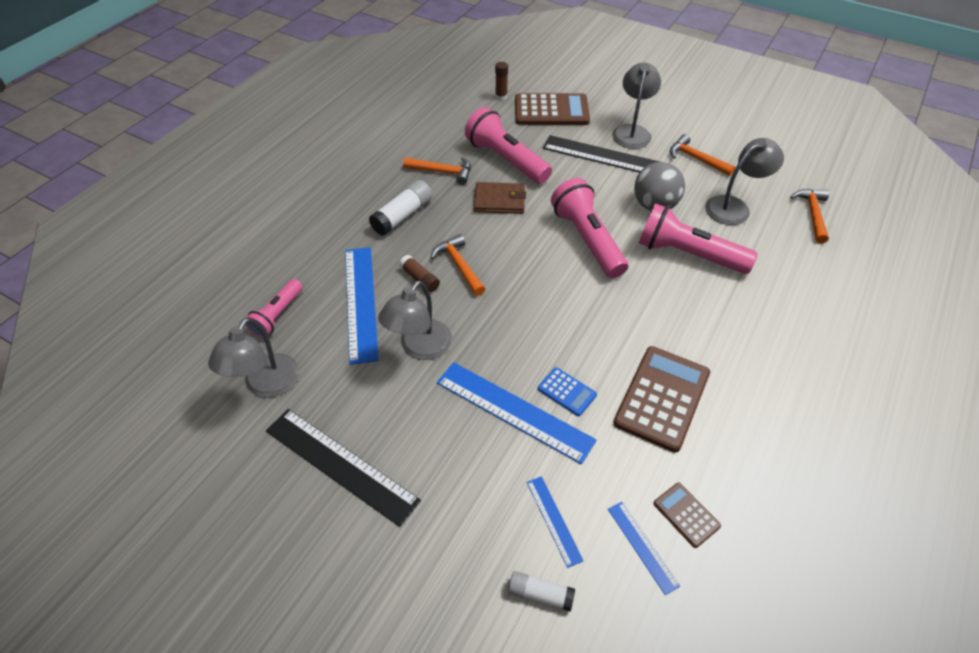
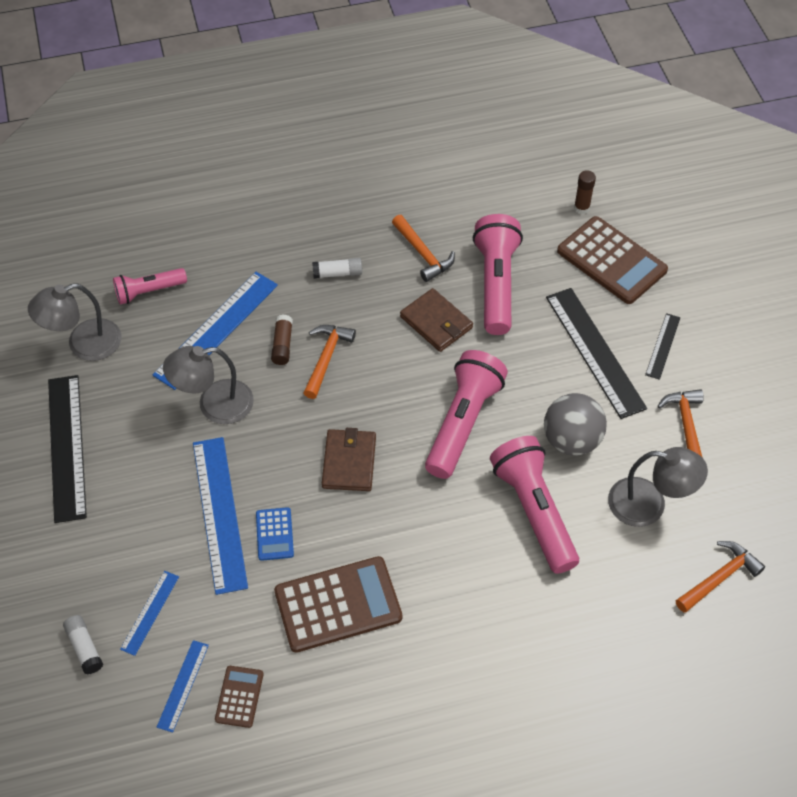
camera: 45 degrees right, 5 degrees up
(402, 216) = (337, 273): white glue stick -> white glue stick, size x0.62
(553, 311) = (349, 462): none -> brown wallet
(632, 131) = (663, 346): grey lamp -> black ruler

